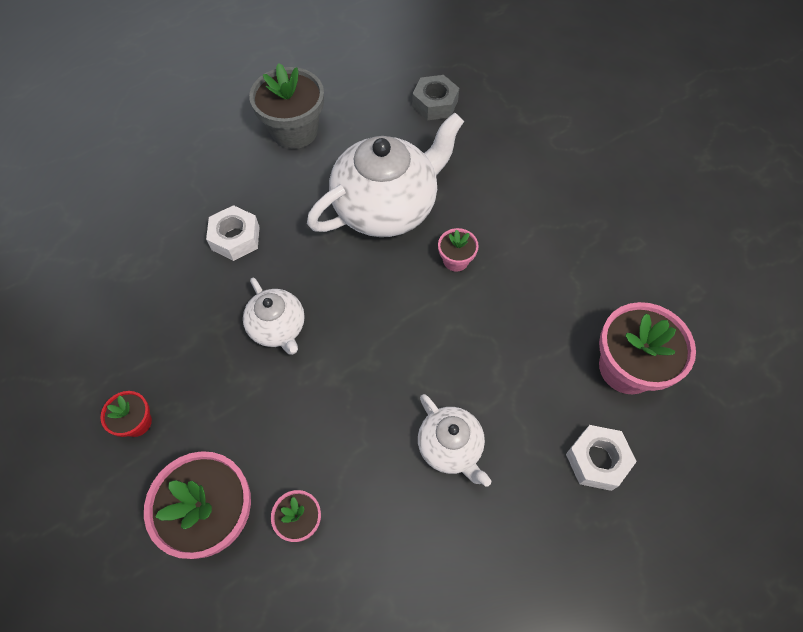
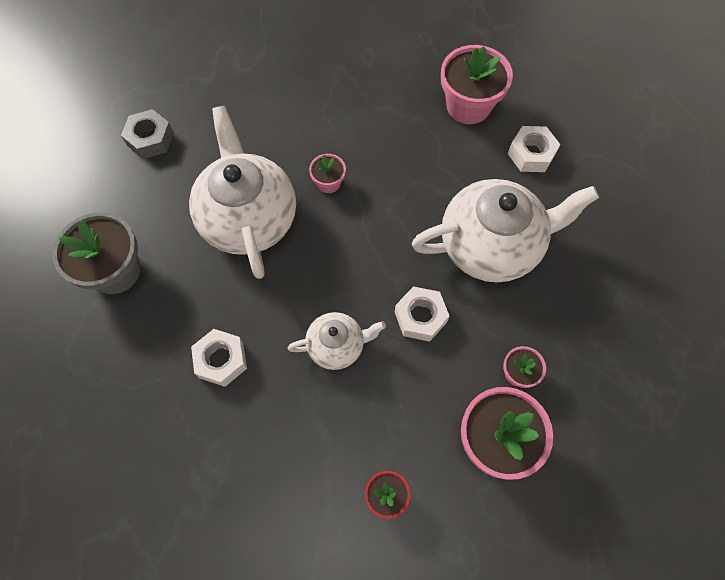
camera: 70 degrees left, 5 degrees up
(334, 396) = (420, 317): none -> white nut
(450, 447) = (491, 245): white teapot -> white teapot, size x1.92

